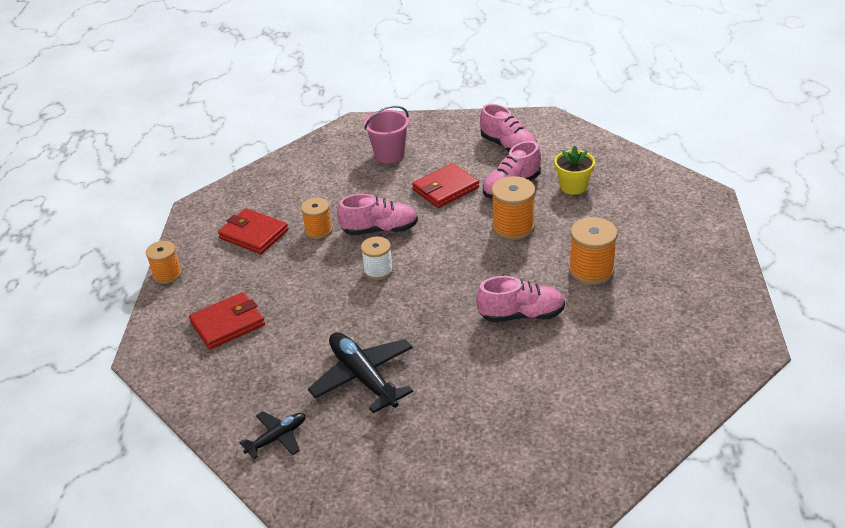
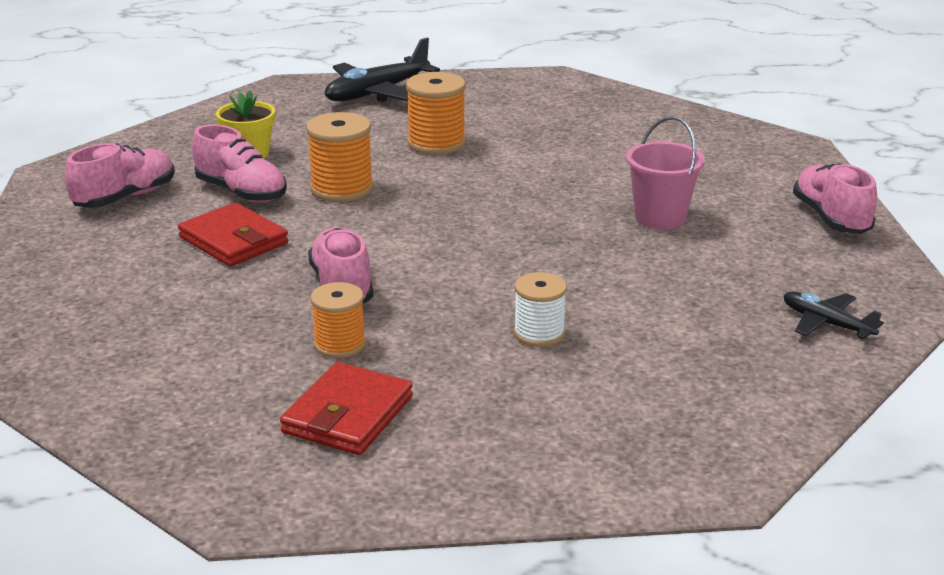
camera: 100 degrees left, 10 degrees down
(167, 274) = (482, 505): orange spool -> none
(228, 324) = (608, 404): red wallet -> none
(363, 377) = (683, 272): black plane -> black plane (377, 93)
(378, 271) = (450, 280): white spool -> white spool (539, 334)
(389, 155) = (108, 296): pink bucket -> pink bucket (660, 218)
(521, 315) = (530, 179): pink shoe -> pink shoe (831, 218)

